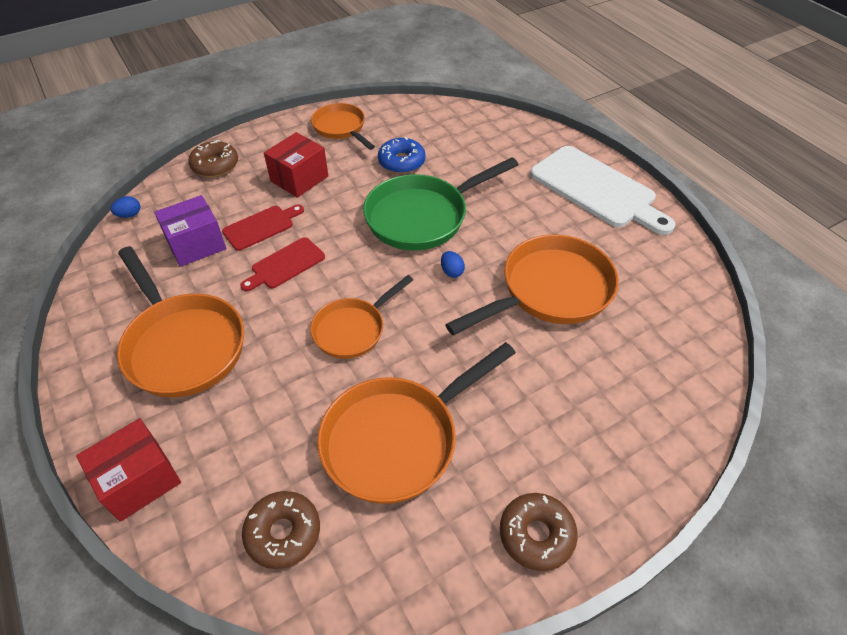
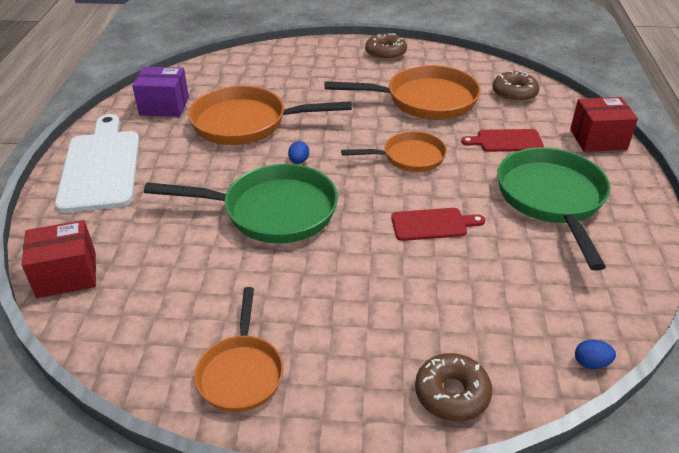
camera: 145 degrees left, 10 degrees down
(183, 345) = (552, 199): orange pan -> green pan
(196, 244) = (514, 284): purple box -> purple box (164, 106)
(261, 226) = (435, 273): red cutting board -> red cutting board (506, 141)
(299, 179) = (356, 314): red box -> red box (67, 275)
(401, 162) = (225, 279): blue donut -> none

